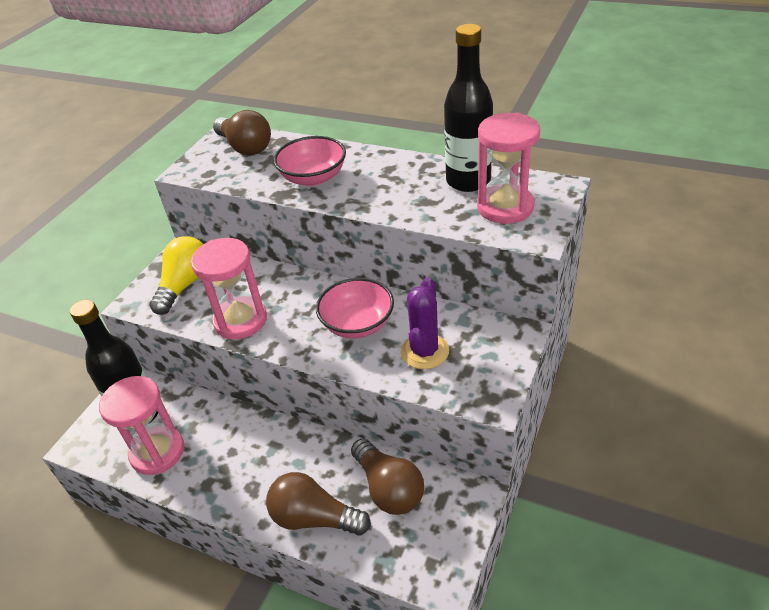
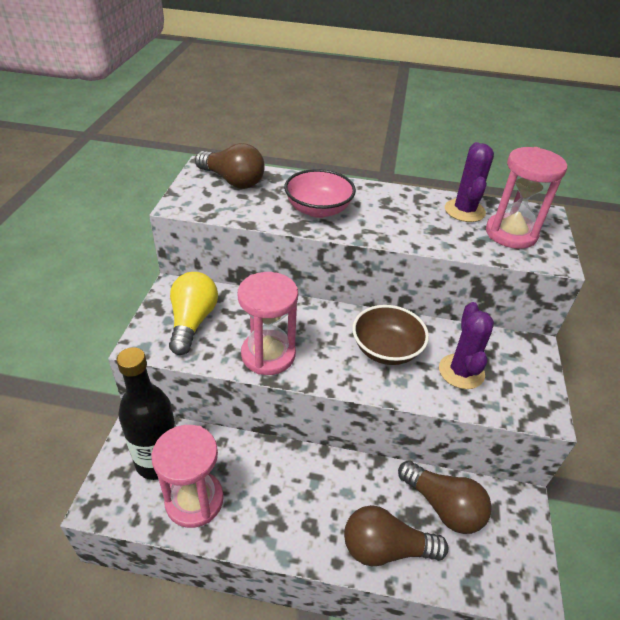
camera: 20 degrees left, 0 degrees up
(357, 324) = (386, 349): pink bowl -> brown bowl
(468, 181) = (464, 211): black bottle -> purple cactus

